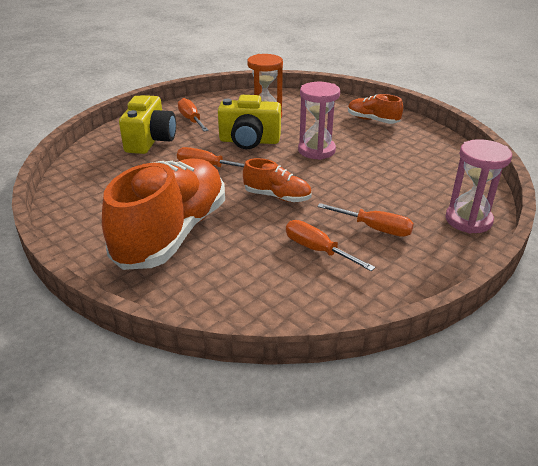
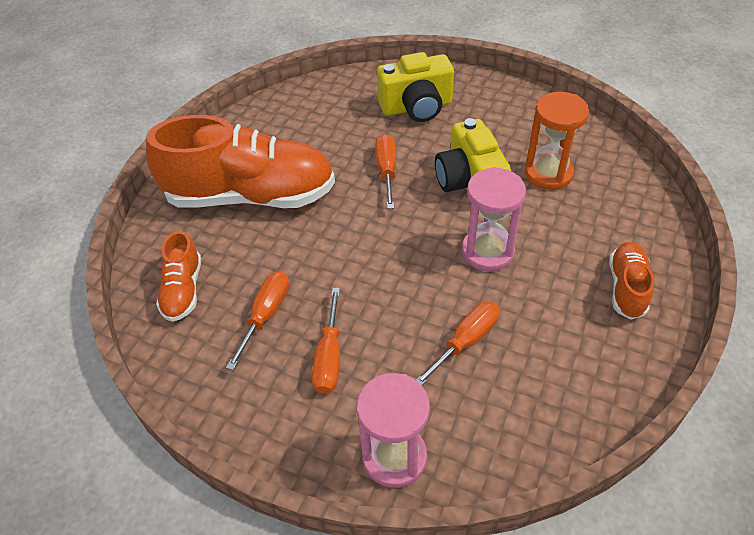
camera: 70 degrees right, 15 degrees up
(191, 120) = (489, 116): orange screwdriver -> orange screwdriver (466, 342)
(277, 196) = (355, 249): orange shoe -> orange shoe (183, 290)

